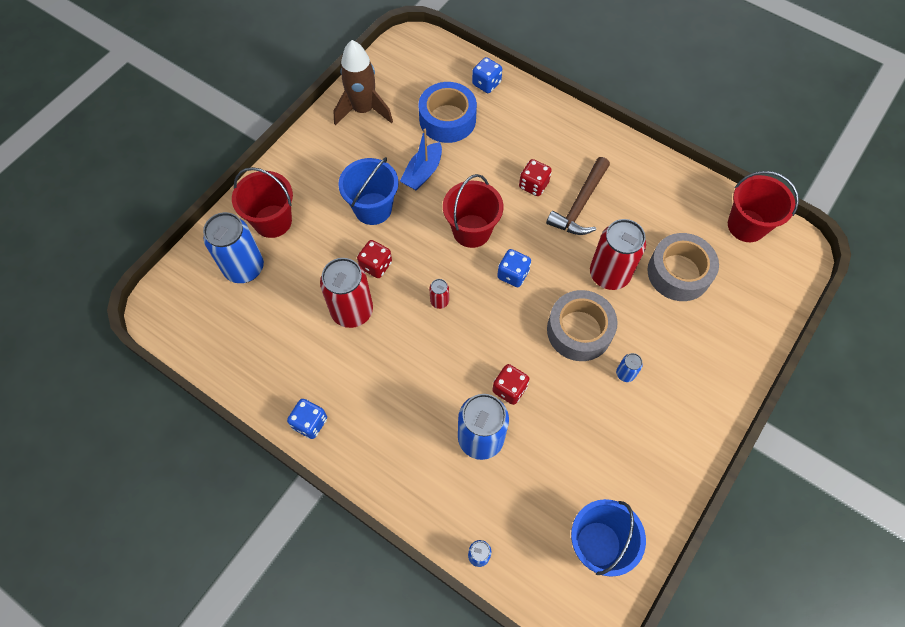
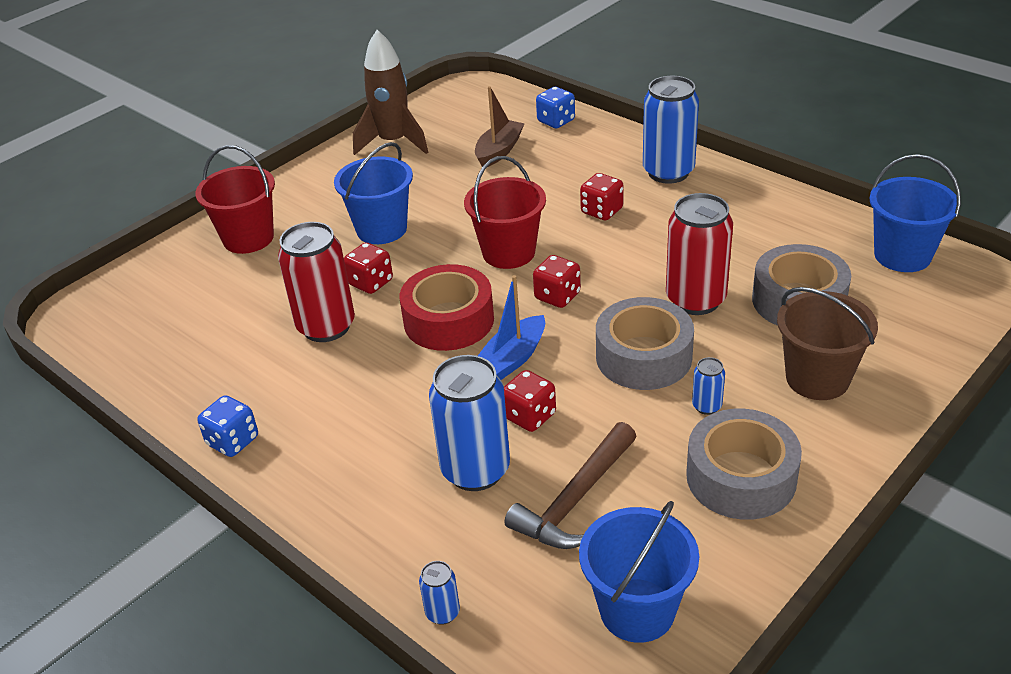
camera: 10 degrees right, 25 degrees down
(244, 268) = (197, 281): blue can -> blue can (668, 172)
(423, 172) = (455, 197): blue boat -> blue boat (512, 358)
(439, 301) = (449, 320): red can -> red tape
(447, 119) = (499, 151): blue tape -> brown boat
(513, 274) = (557, 296): blue dice -> red dice
(580, 205) = (663, 231): brown hammer -> brown hammer (575, 500)
(652, 434) = (741, 477): none -> grey tape
(695, 345) = (817, 378): none -> brown bucket
(746, 225) = (902, 255): red bucket -> blue bucket

